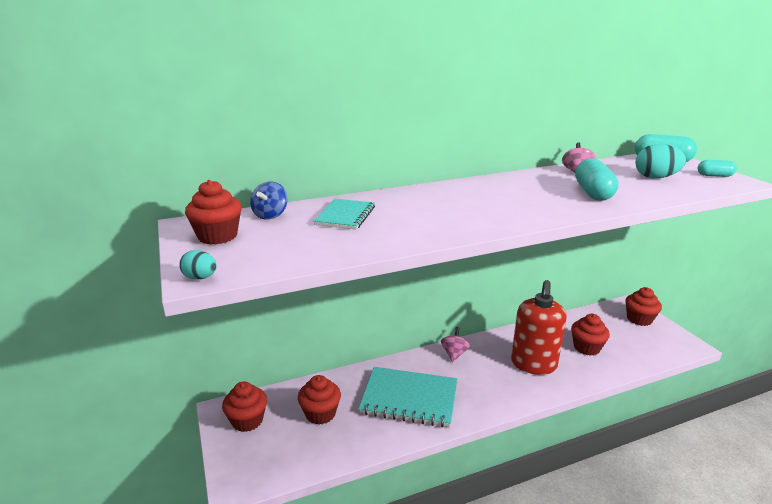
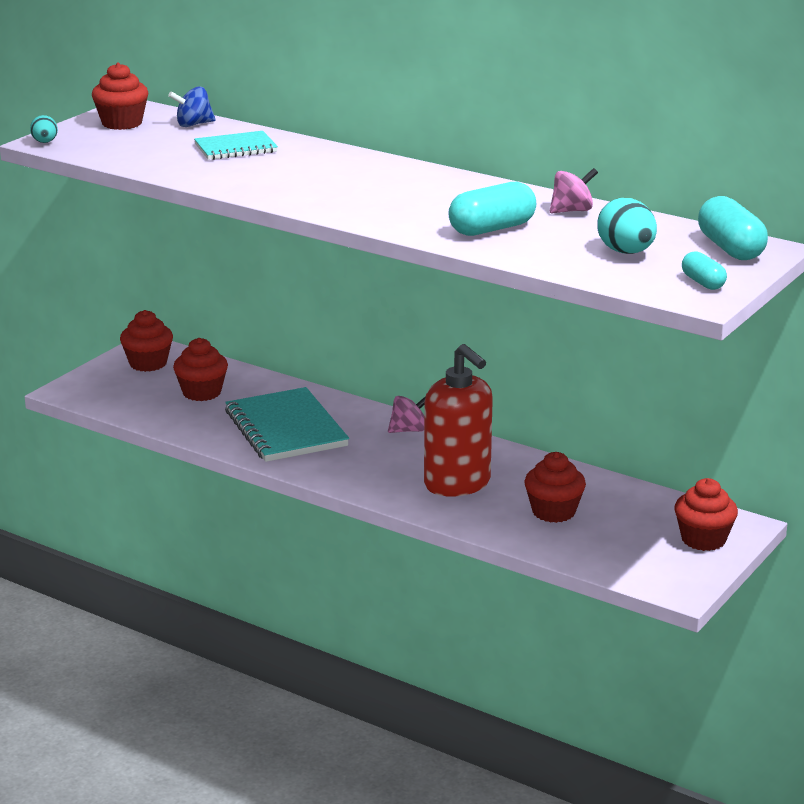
camera: 55 degrees right, 0 degrees up
(533, 364) = (457, 484): red soap dispenser -> red soap dispenser turned 105 degrees counterclockwise

